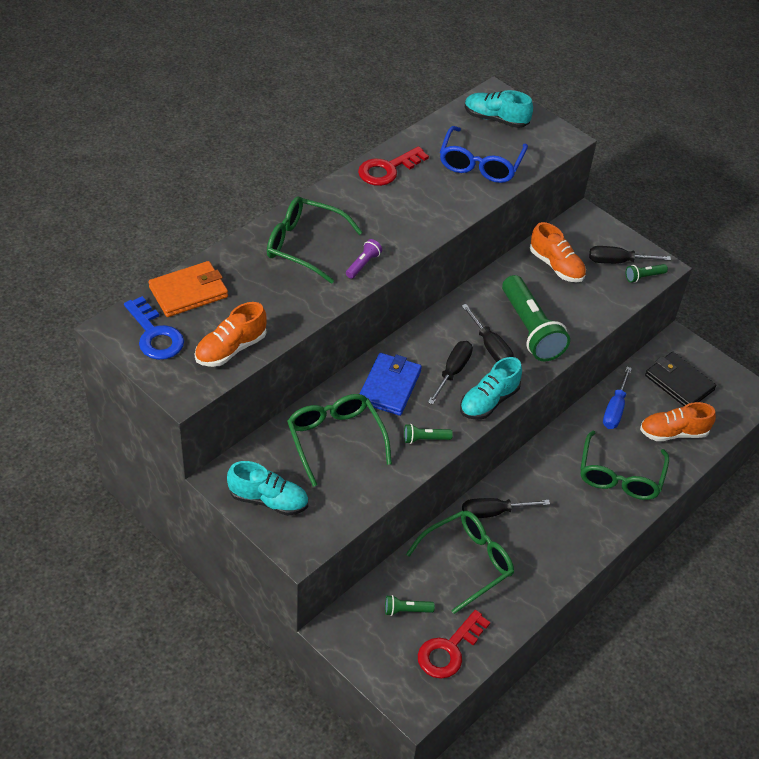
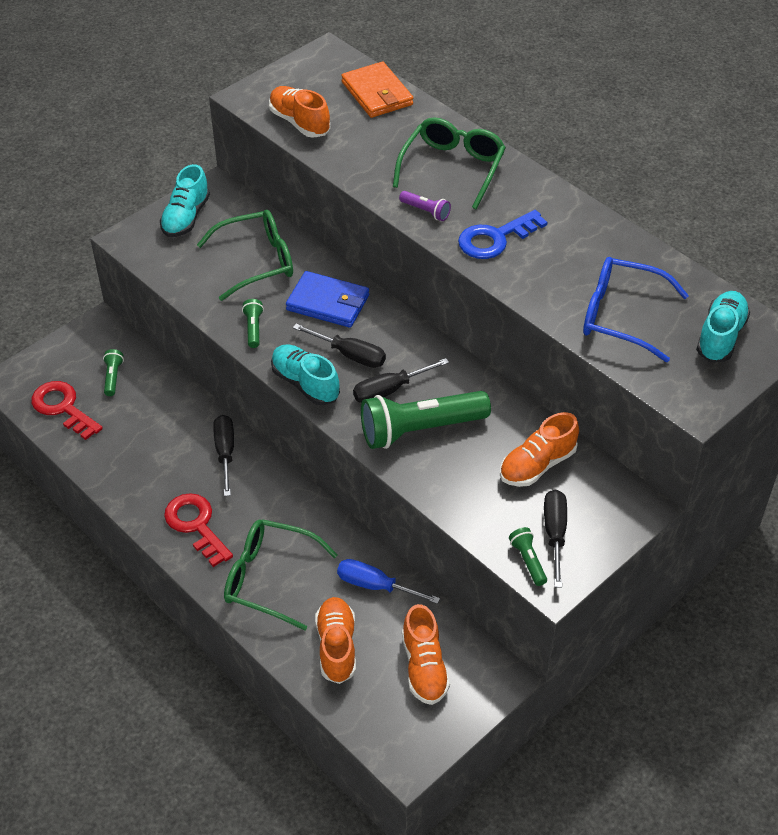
camera: 95 degrees right, 0 degrees up
(155, 335) = (319, 76): blue key -> blue key (495, 239)
(387, 169) = (593, 233): red key -> red key (196, 525)
(468, 562) = (163, 427): green glasses -> none
(679, 383) = (424, 667): black wallet -> orange shoe

